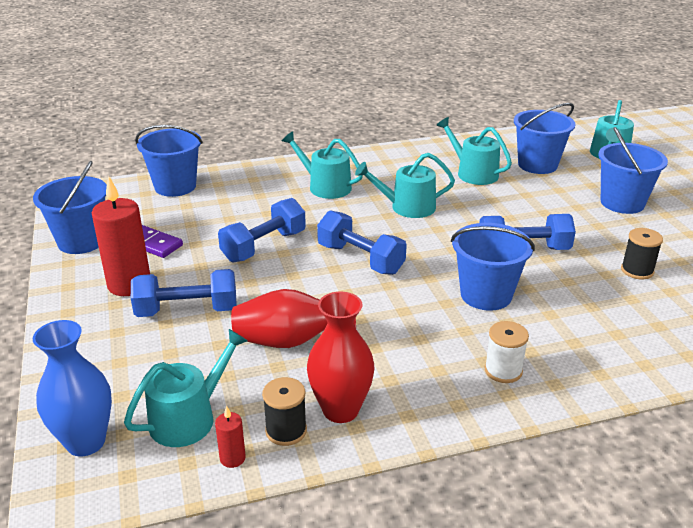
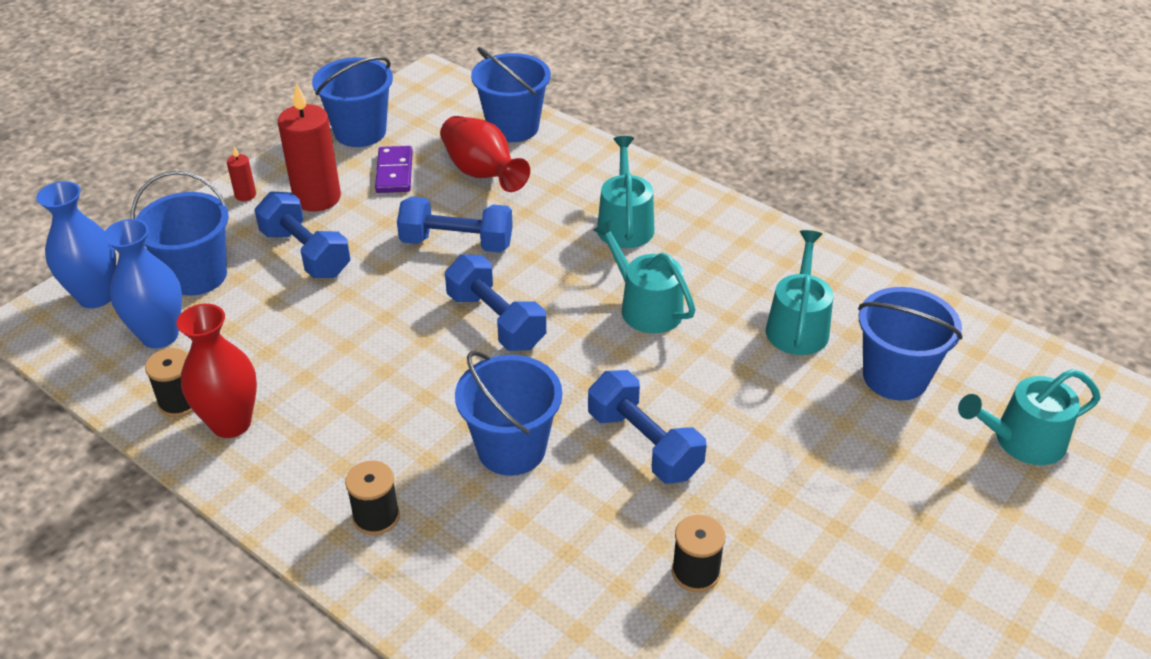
camera: 55 degrees right, 10 degrees up
(189, 417) = (160, 335): turquoise watering can -> blue vase
(232, 458) = (126, 387): red candle -> red candle (245, 195)
(291, 341) = (310, 341): red vase -> red vase (482, 173)
(360, 259) = (496, 321): blue dumbbell -> blue dumbbell turned 45 degrees counterclockwise
(503, 370) = (376, 517): white spool -> black spool
(622, 203) = (876, 502): blue bucket -> blue bucket (197, 275)

